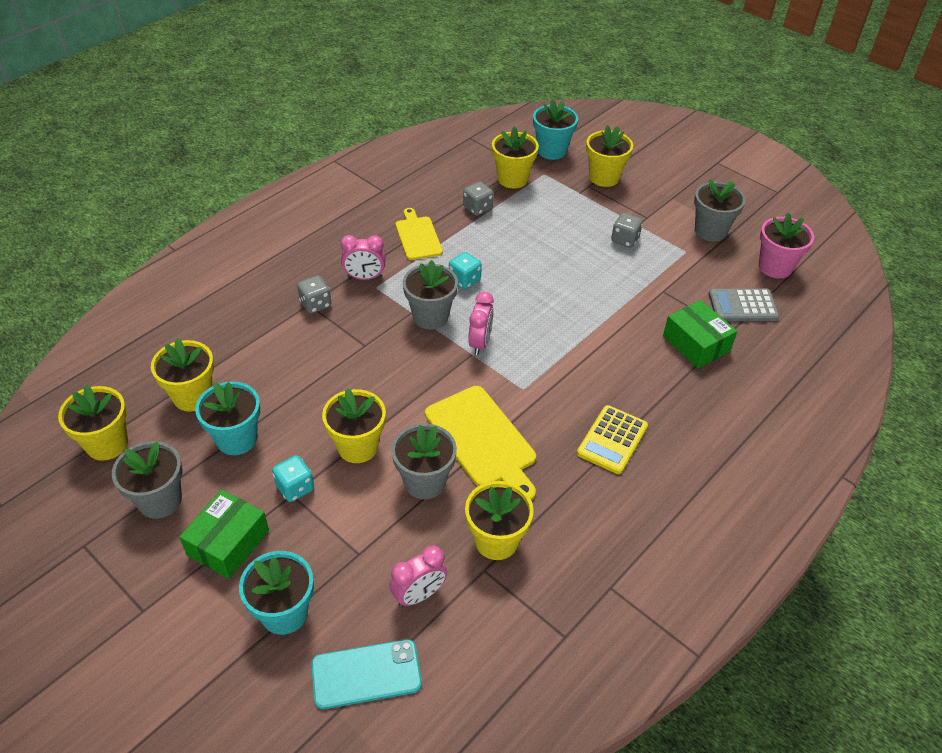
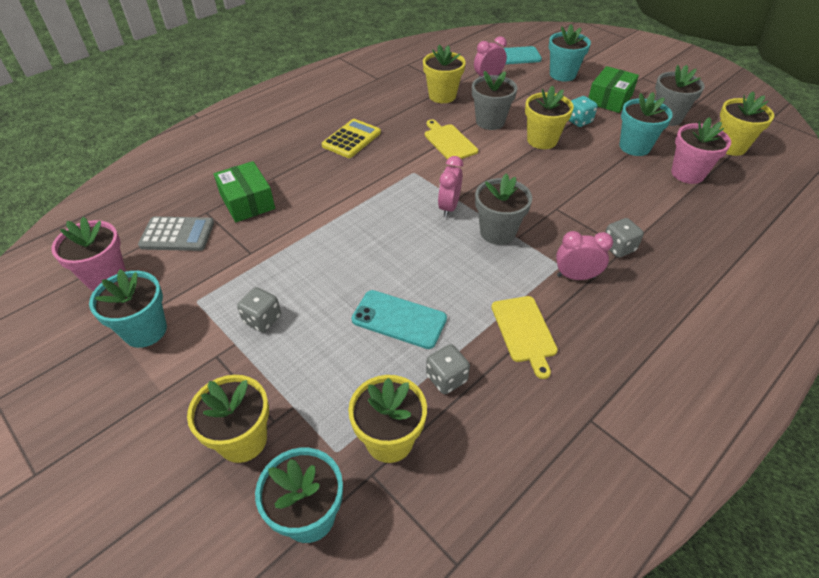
camera: 175 degrees left, 0 degrees up
(193, 396) = (687, 173): yellow flower pot -> pink flower pot
(464, 280) = (464, 270): turquoise dice -> none
(482, 440) = (449, 141): yellow cutting board -> yellow cutting board, size x0.64
(517, 242) = (399, 319): none -> turquoise phone
(710, 231) = (145, 330): grey flower pot -> turquoise flower pot

